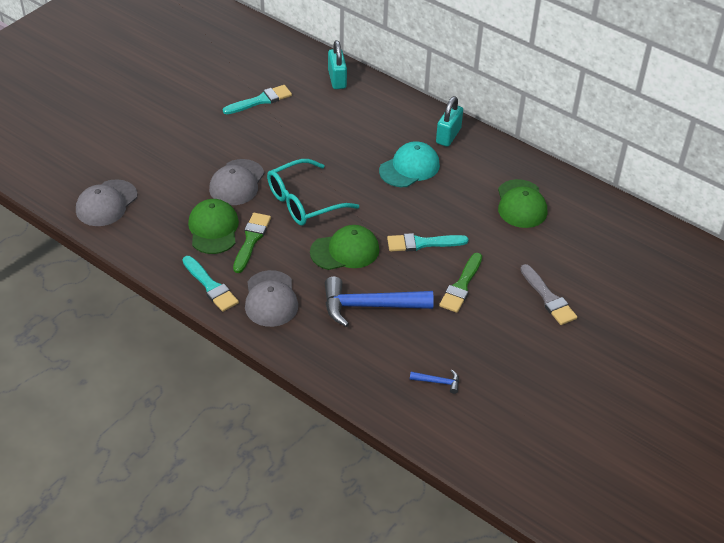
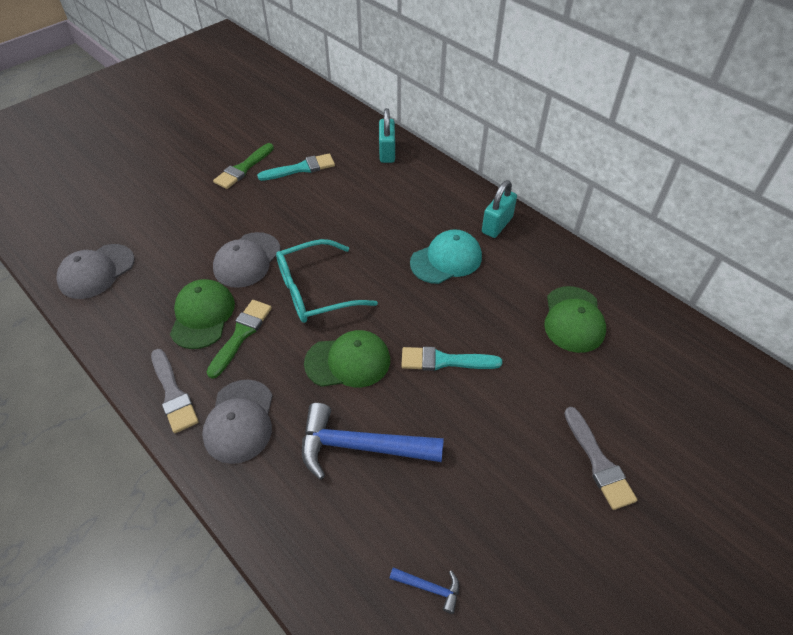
camera: 10 degrees right, 5 degrees up
(210, 286) = (173, 394): turquoise brush -> grey brush
(461, 286) = (484, 429): green brush -> green brush (243, 168)

